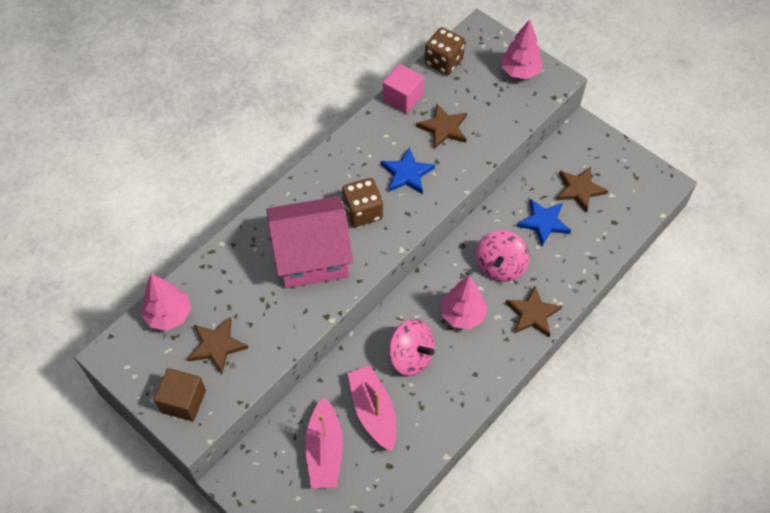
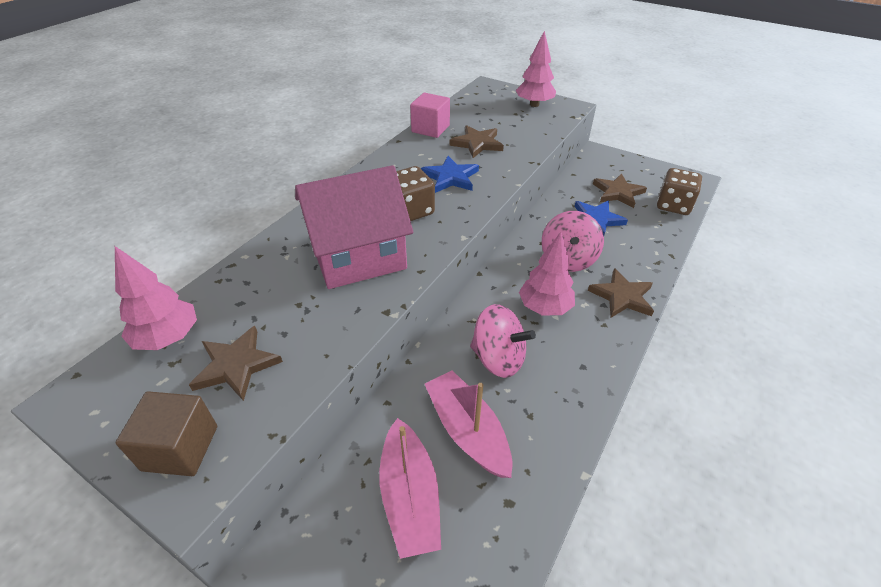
camera: 10 degrees left, 15 degrees down
(443, 62) = (462, 105): brown dice -> brown dice (673, 205)

